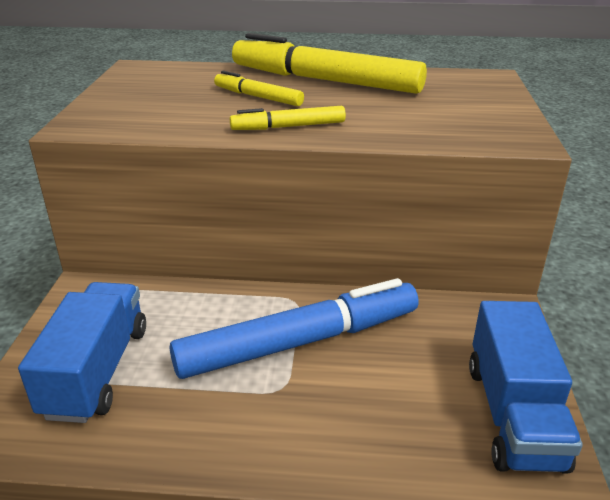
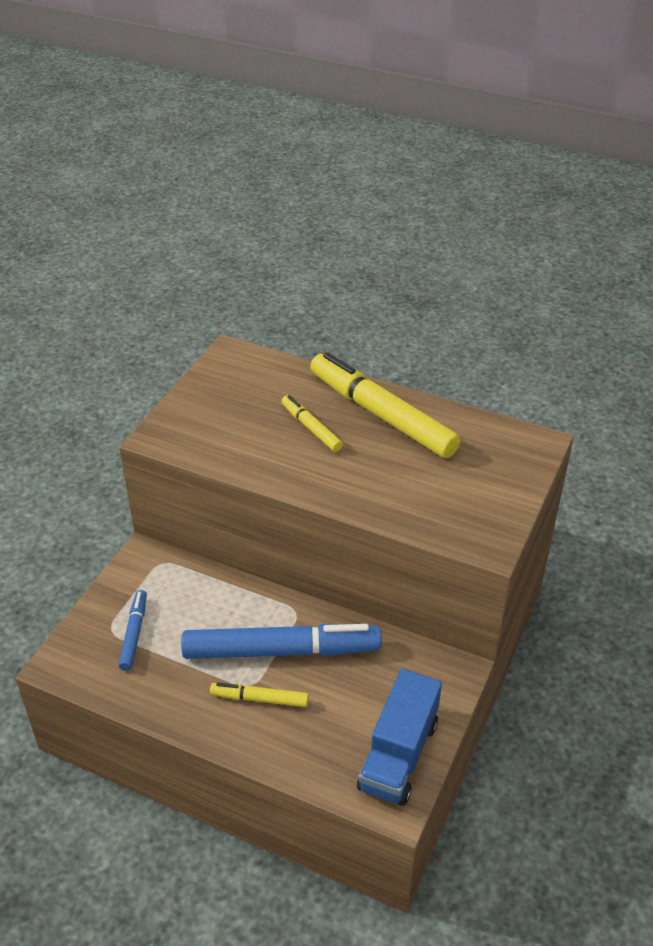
camera: 20 degrees right, 10 degrees up
(97, 371) = (134, 633): blue truck -> blue marker
(288, 127) = (314, 479): yellow marker -> yellow marker (259, 699)

